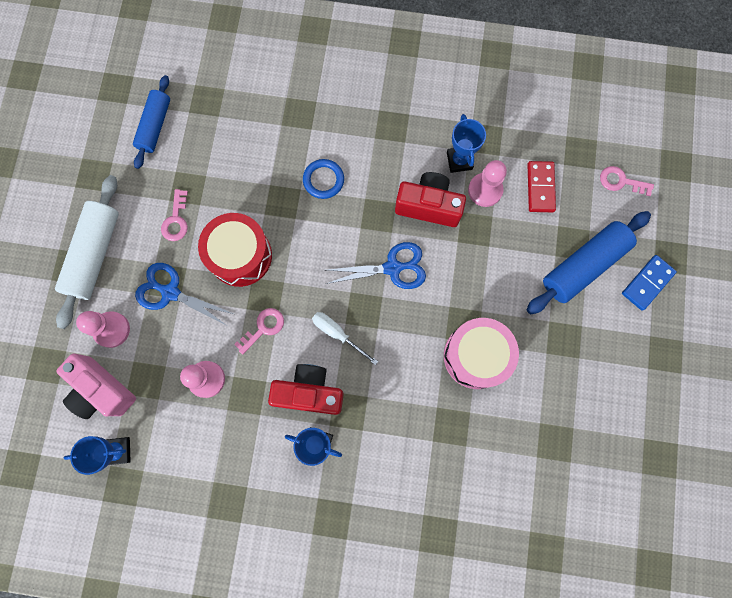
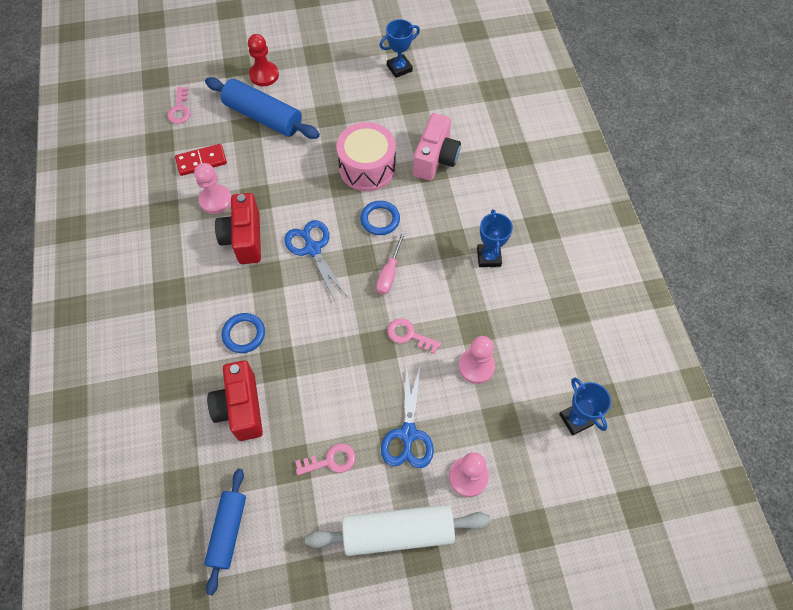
camera: 110 degrees left, 15 degrees down
(102, 390) = (529, 459): pink camera -> pink camera (435, 159)
(155, 126) = (228, 531): blue rolling pin -> blue rolling pin turned 75 degrees counterclockwise
(240, 255) = (346, 382): red drum -> none
(309, 392) = (450, 277): red camera -> red camera (241, 408)
(337, 334) = (389, 272): white screwdriver -> pink screwdriver
(404, 346) = (380, 219): none -> blue ring
(459, 161) = (192, 227): blue trophy -> blue trophy (399, 68)
(647, 283) = (264, 75): blue domino -> red pawn

